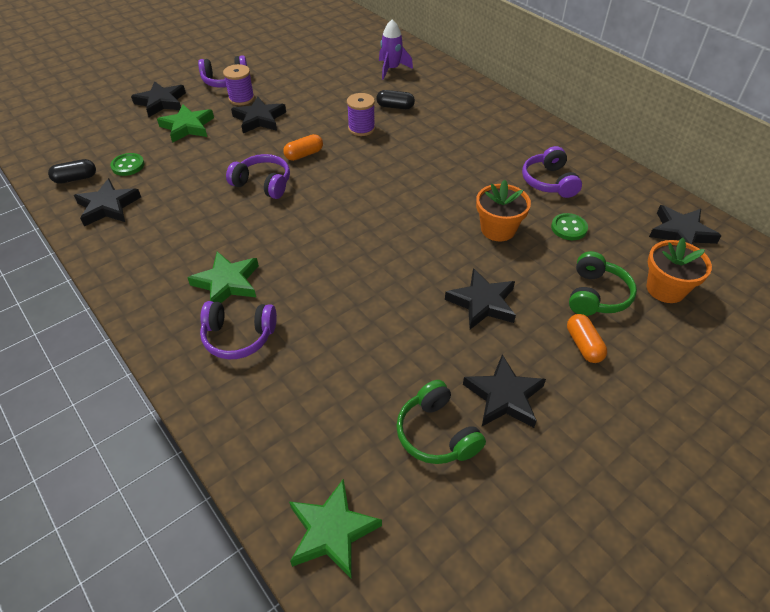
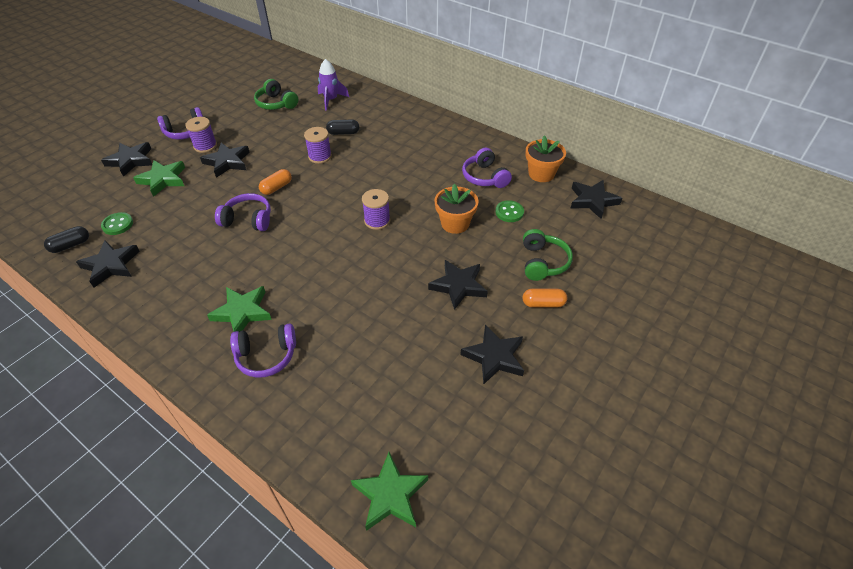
camera: 15 degrees left, 0 degrees up
(406, 210) = (377, 221): none -> purple spool
(437, 433) = (451, 398): green headphones -> green headphones (276, 103)
(583, 345) = (543, 303): orange capsule -> orange capsule turned 60 degrees counterclockwise
(665, 289) = (592, 247): orange flower pot -> orange flower pot (541, 174)

